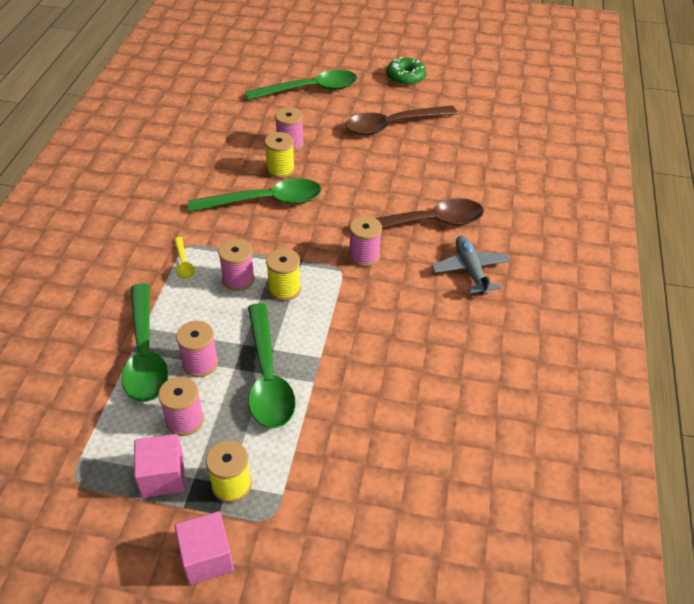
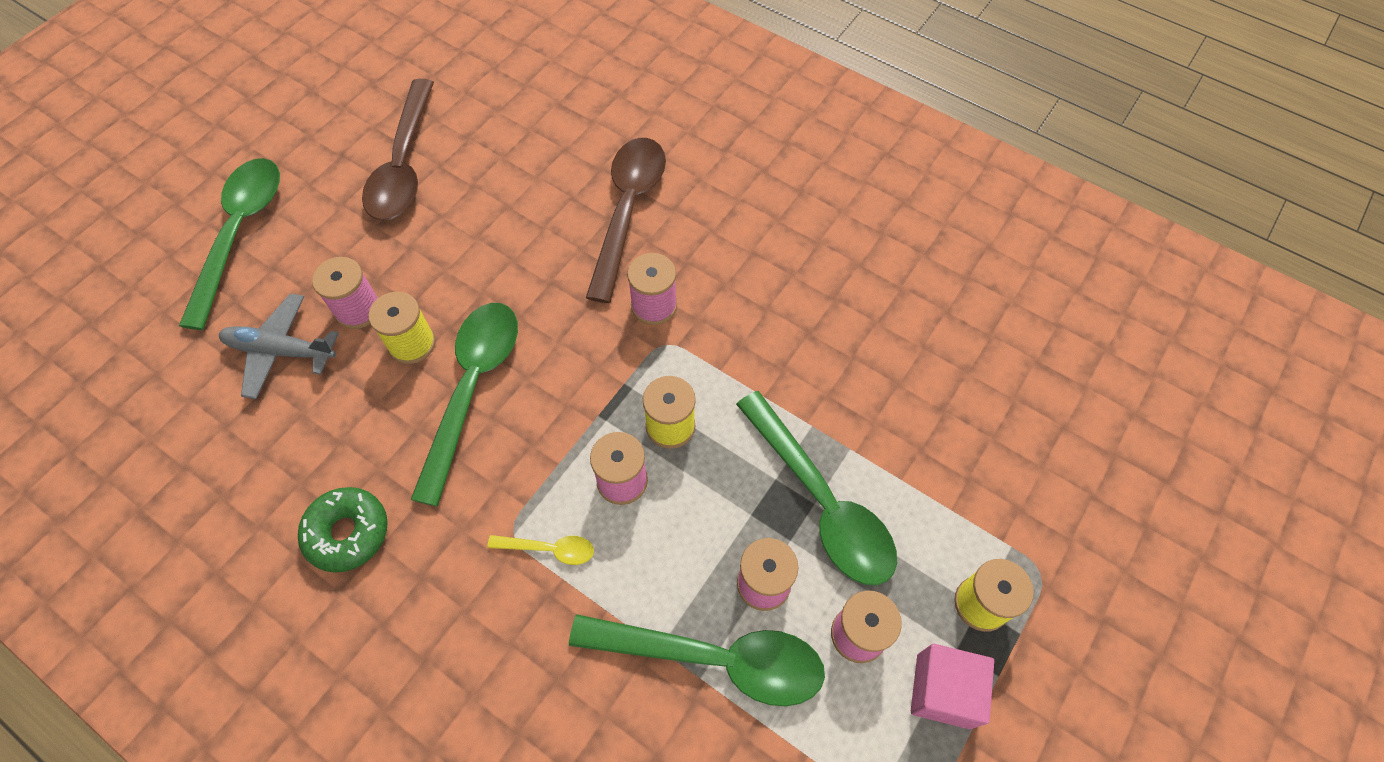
camera: 65 degrees left, 15 degrees up
(207, 557) = (1079, 667): pink cube -> none
(268, 377) = (821, 502): green spoon -> green spoon turned 45 degrees clockwise
(405, 77) = (303, 104): green donut -> green donut (348, 533)
(470, 270) = (736, 202): grey plane -> grey plane (281, 351)

